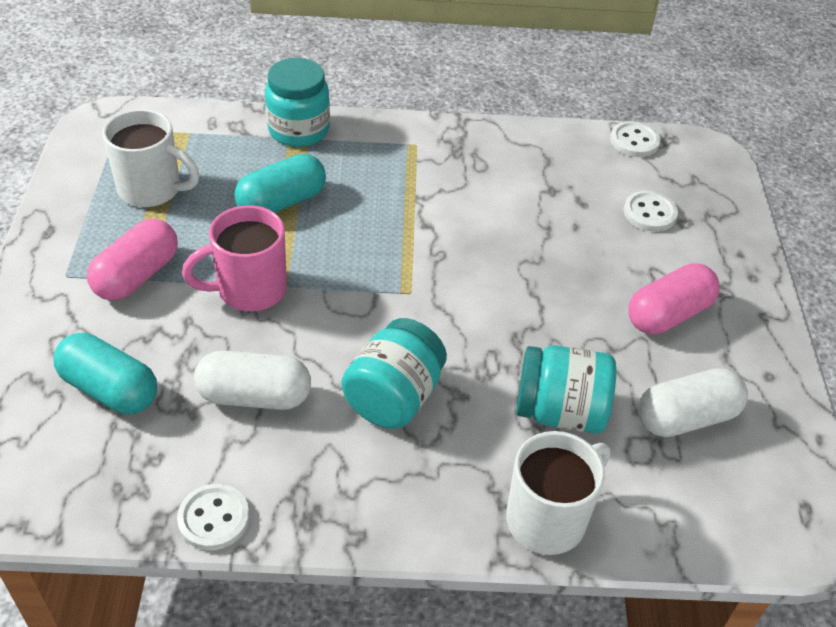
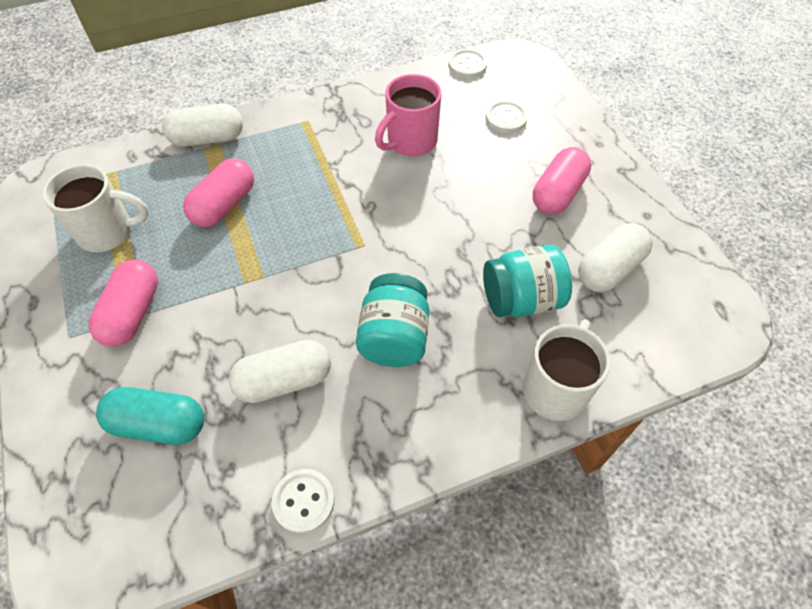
camera: 20 degrees left, 10 degrees up
(249, 290) = (235, 290): pink mug -> pink mug (410, 142)
(282, 202) = (224, 205): turquoise capsule -> pink capsule
(299, 130) = (208, 139): turquoise jar -> white capsule

